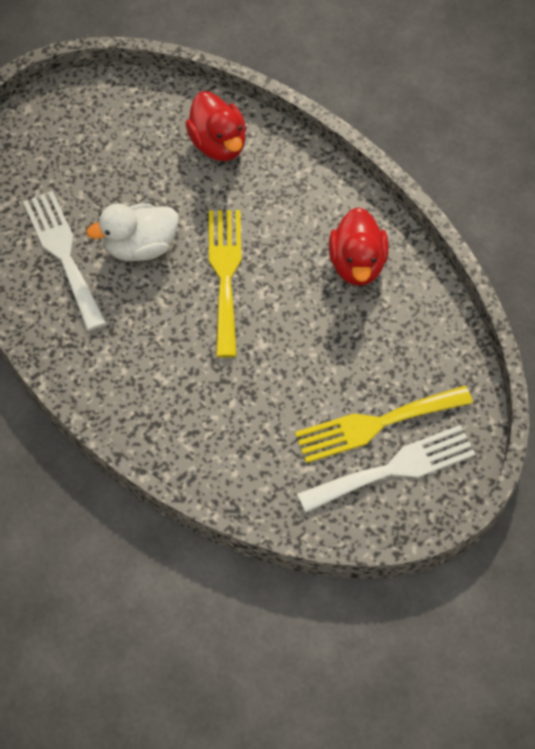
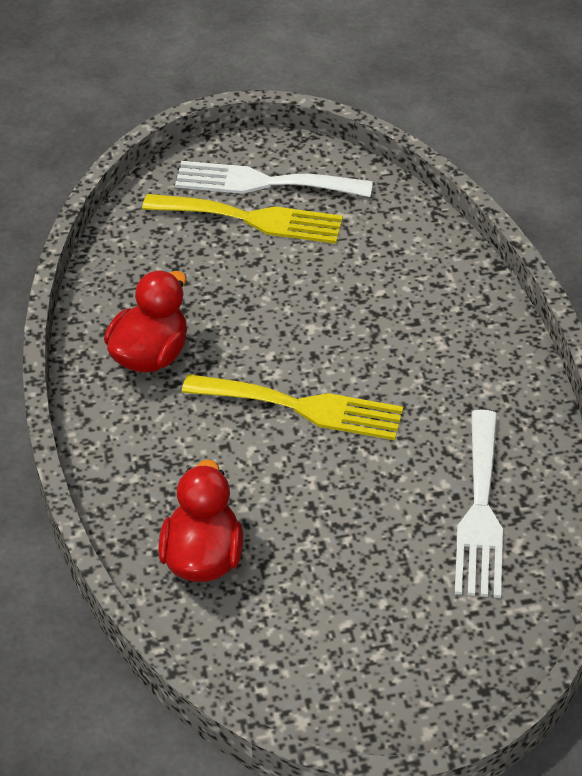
camera: 150 degrees left, 15 degrees down
(140, 246) = (381, 479): white duck -> none
(225, 274) = (303, 407): yellow fork -> yellow fork turned 105 degrees counterclockwise

